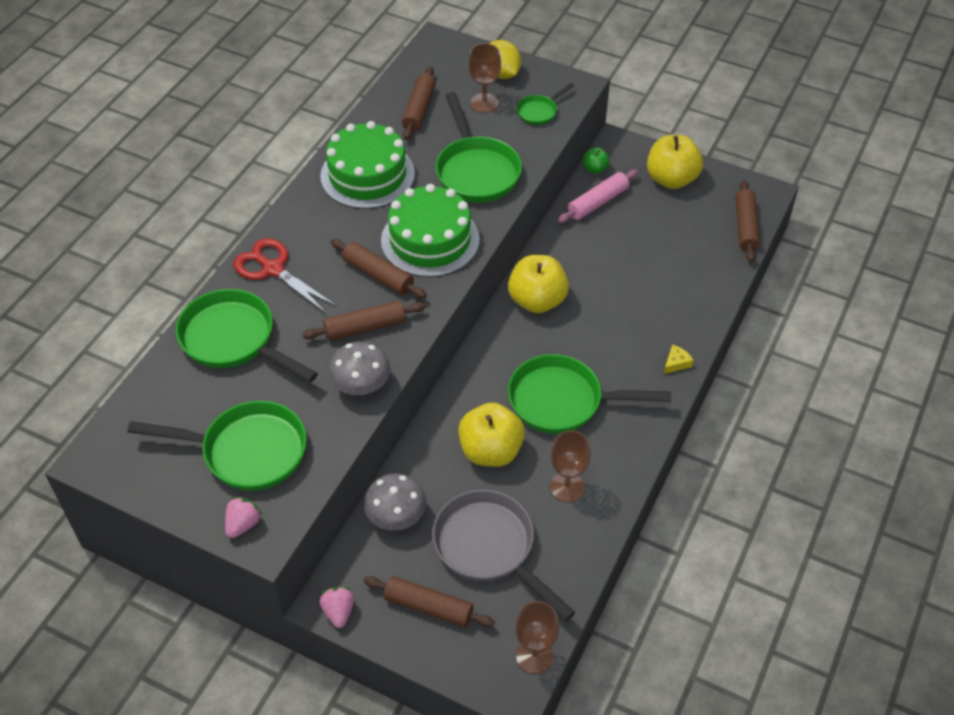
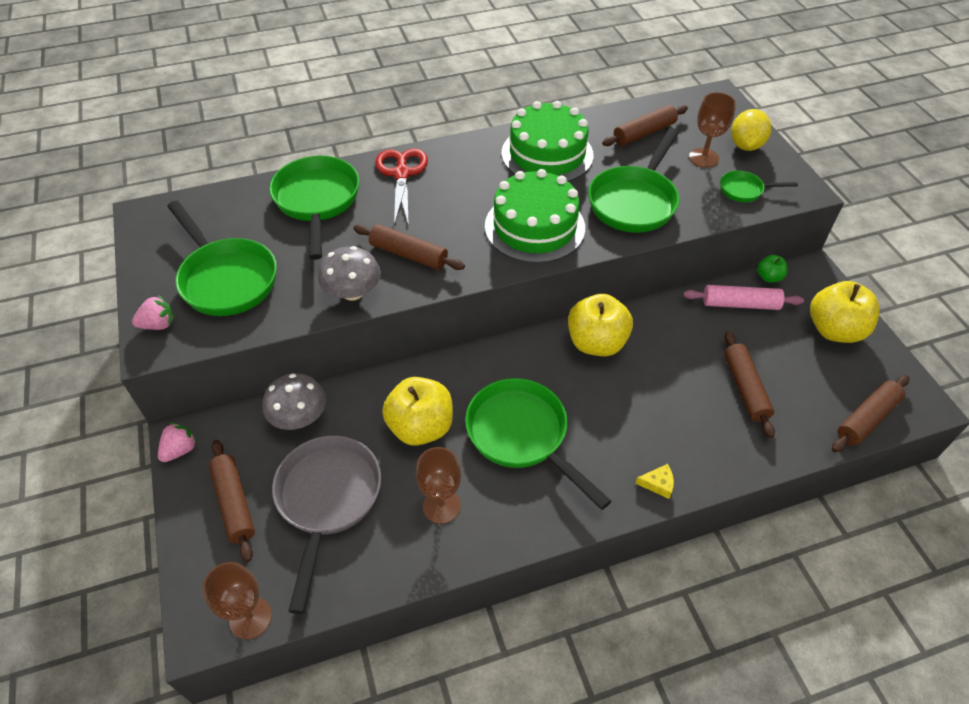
camera: 45 degrees right, 0 degrees up
(378, 275) = (465, 225): brown rolling pin -> brown rolling pin (745, 388)

